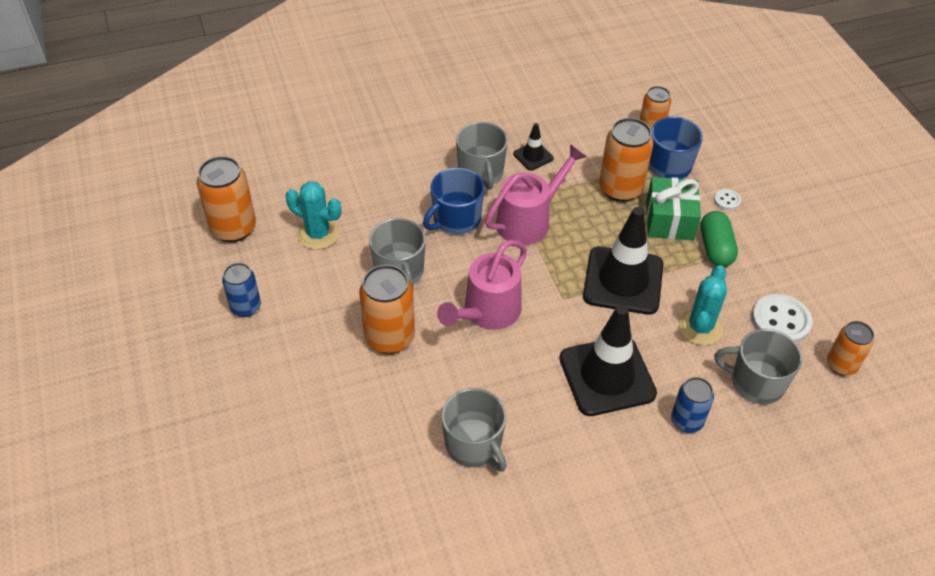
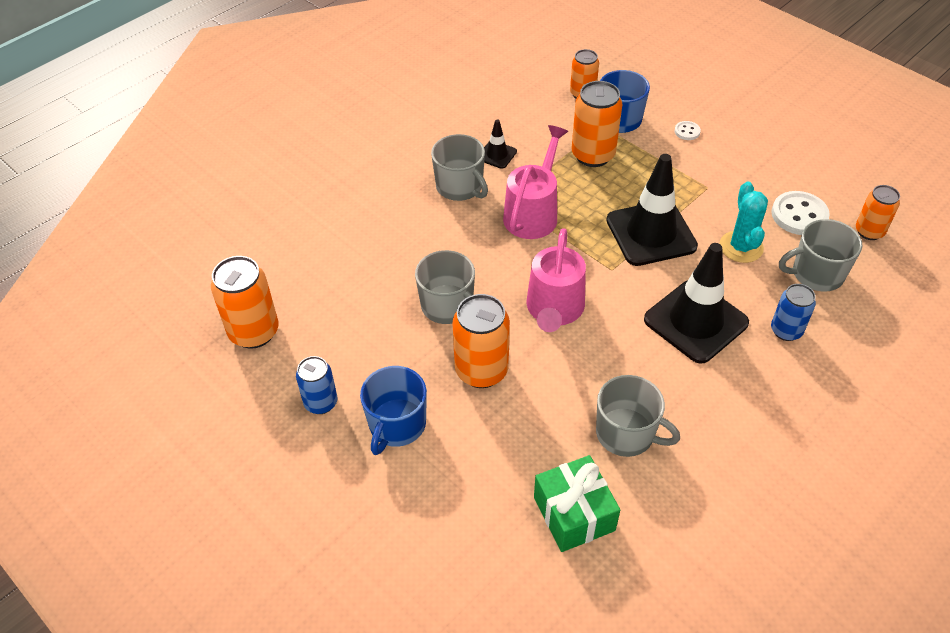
camera: 25 degrees left, 0 degrees up
(318, 234) = (344, 303): turquoise cactus -> none
(456, 219) = (466, 238): blue mug -> blue mug (396, 425)
(669, 220) = (652, 166): green gift -> green gift (574, 513)
(715, 248) = (706, 175): green capsule -> none

